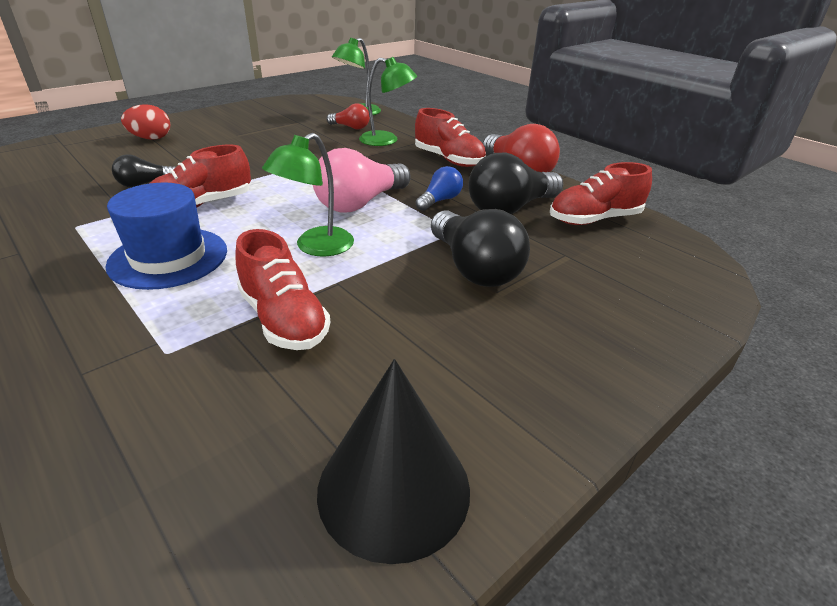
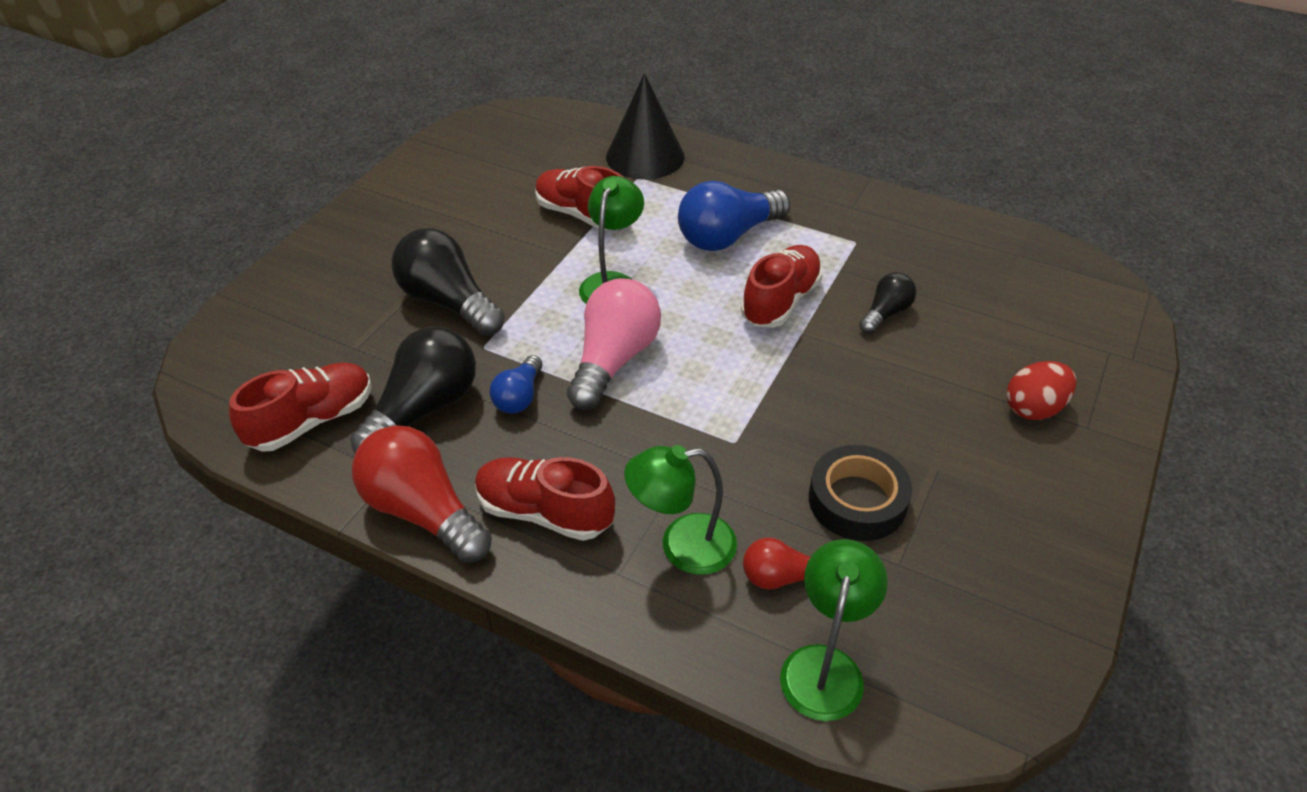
camera: 160 degrees right, 10 degrees up
(168, 257) = (728, 236): blue hat -> blue light bulb
(289, 135) = (857, 500): none -> black tape
(394, 488) = (458, 157): black cone -> black cone (645, 156)

